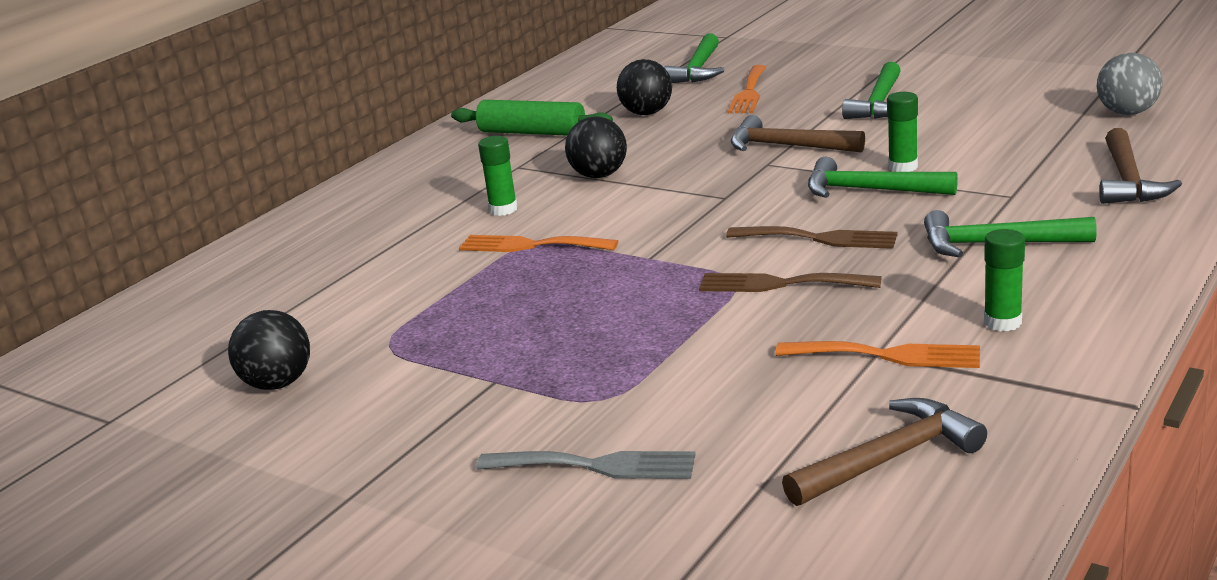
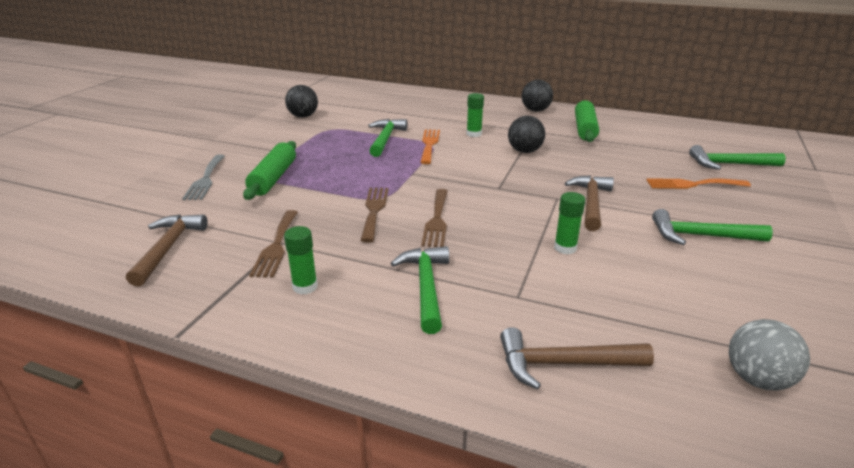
camera: 75 degrees right, 5 degrees up
(620, 386) = (273, 178): none -> green rolling pin
(647, 113) = (632, 155): black ball -> black ball (535, 110)
(869, 190) = (517, 235): green hammer -> green hammer (385, 139)
(887, 355) = (276, 246): orange fork -> brown fork
(889, 459) = (168, 248): brown hammer -> brown hammer turned 135 degrees counterclockwise

